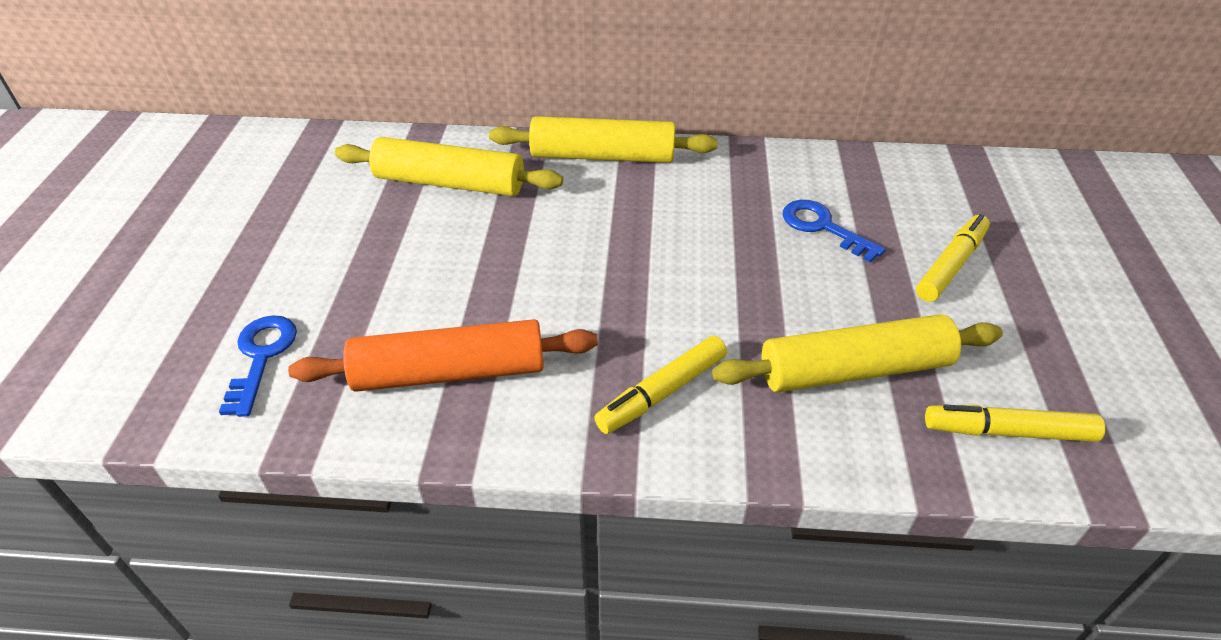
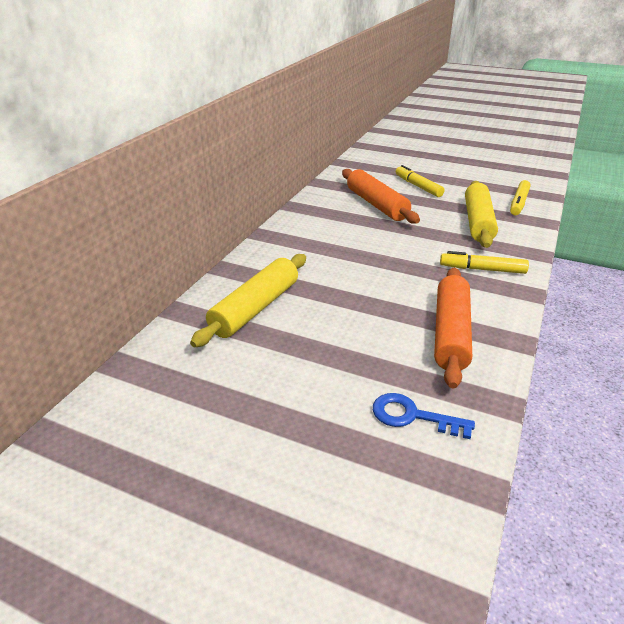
camera: 70 degrees left, 10 degrees down
(602, 156) = (269, 248): yellow rolling pin -> none
(662, 392) = (482, 269): yellow marker -> yellow marker turned 120 degrees clockwise
(823, 227) = (377, 204): blue key -> orange rolling pin

